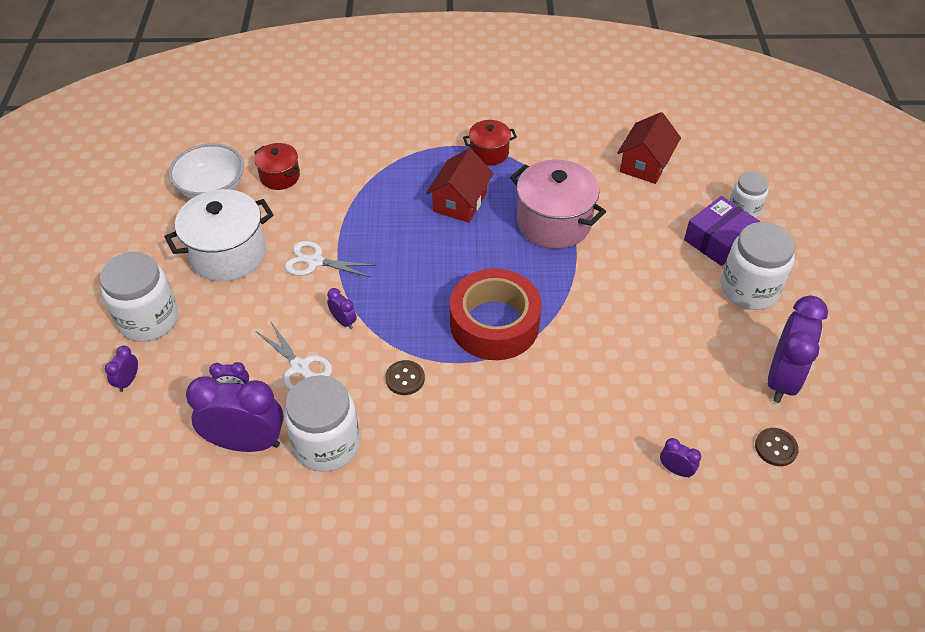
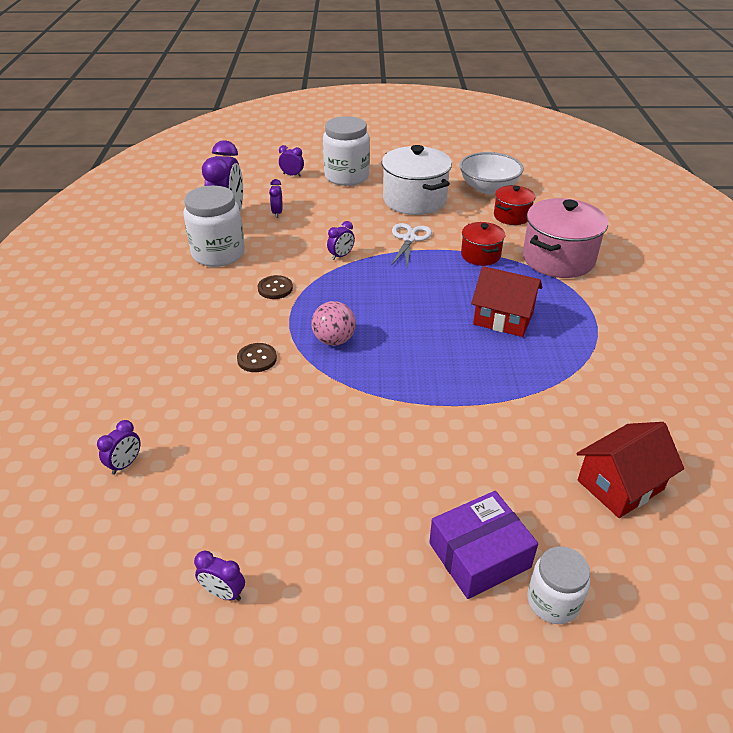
camera: 90 degrees right, 10 degrees down
(299, 366) = (295, 238): white scissors -> none
(489, 153) = (590, 339): red pot -> red pot (480, 255)
(494, 323) = (334, 340): red tape -> pink ball
(554, 223) = (484, 388): pink pot -> pink pot (558, 259)
(645, 164) = (620, 485): red house -> red house turned 60 degrees counterclockwise
(718, 240) = (479, 555): purple box -> purple box turned 75 degrees counterclockwise
(749, 289) = (385, 580): white jar -> none
(776, 448) = (123, 565): brown button -> brown button (257, 359)
(782, 379) = (223, 593): purple clock -> purple clock, size x0.44

